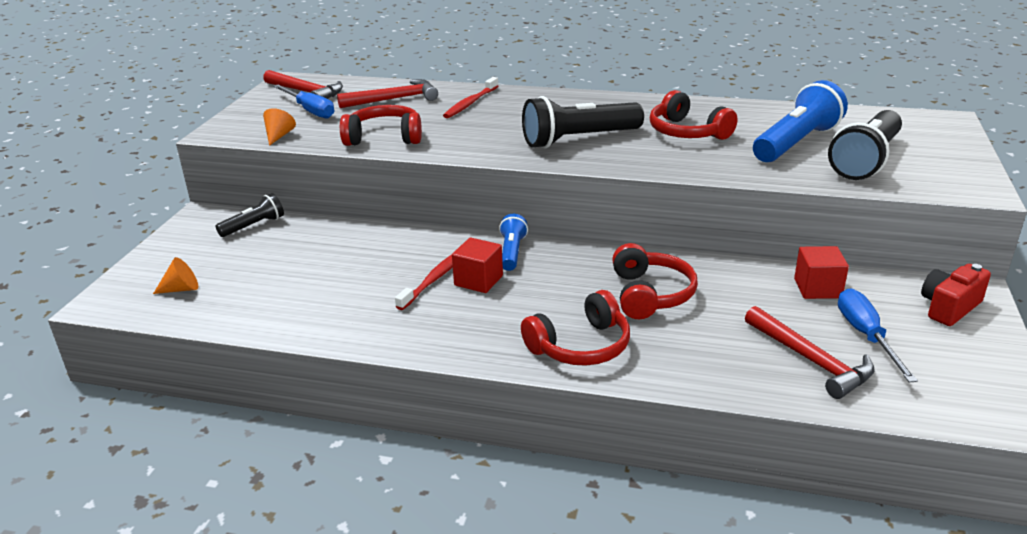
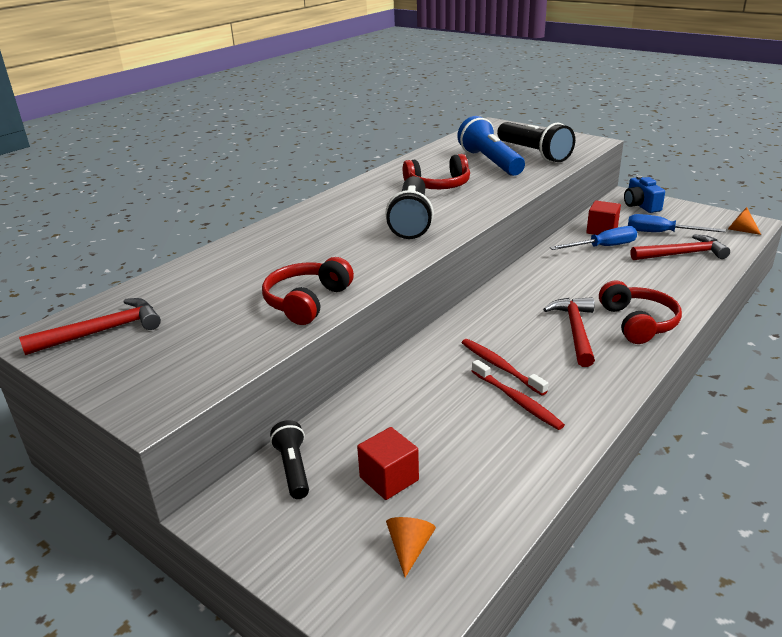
camera: 65 degrees left, 0 degrees up
(279, 136) = (223, 364): orange cone -> orange cone (740, 230)
(310, 110) = (168, 335): blue screwdriver -> blue screwdriver (602, 247)
(394, 99) = (207, 282): red hammer -> red hammer (575, 331)
(470, 103) = (273, 248): red toothbrush -> red toothbrush (517, 400)
(478, 280) = (517, 346): red cube -> red cube (389, 479)
(512, 252) = (479, 321): blue flashlight -> none
(650, 294) = (580, 282): red headphones -> none
(949, 307) = (640, 205): red camera -> blue camera

